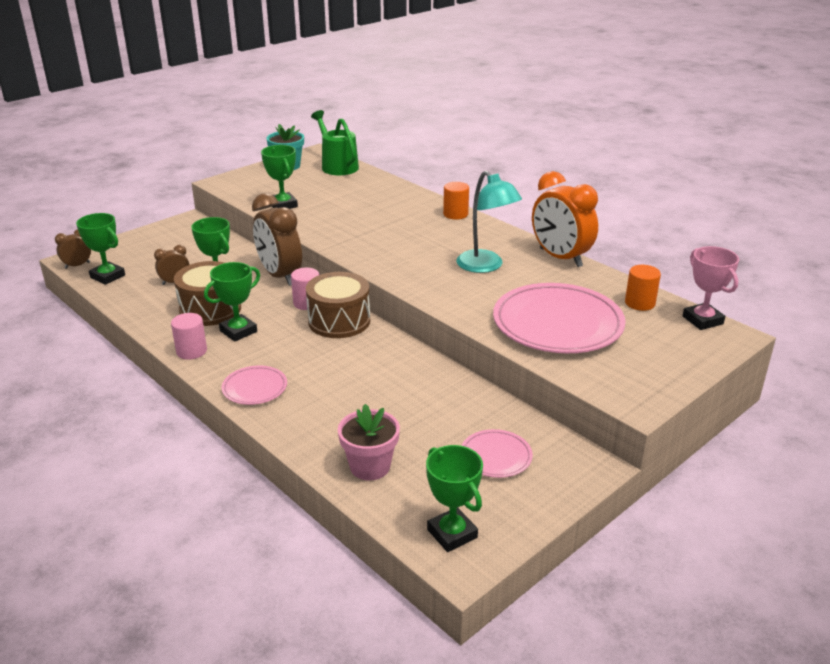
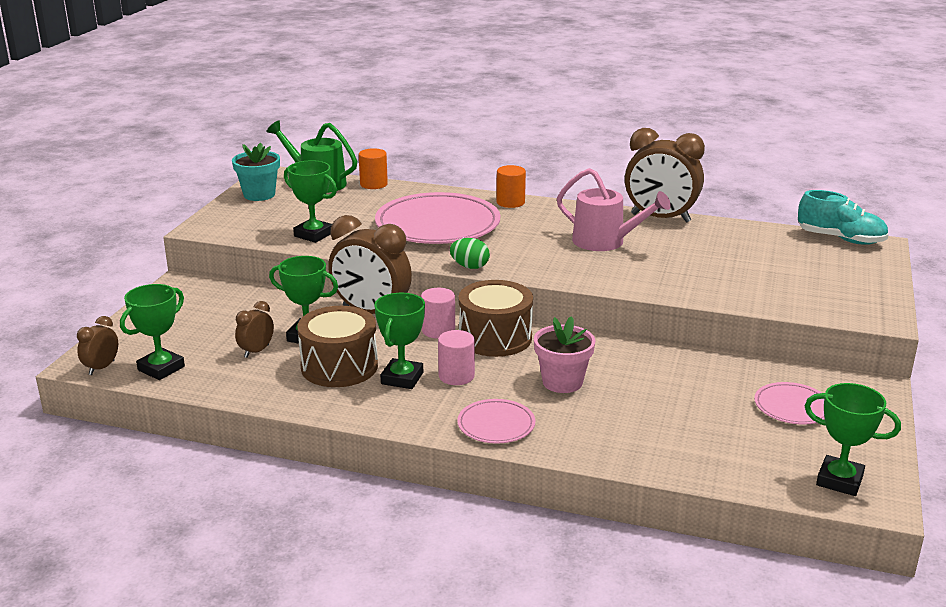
camera: 30 degrees left, 5 degrees down
(107, 276) = (161, 368): green trophy -> green trophy turned 60 degrees counterclockwise
(191, 351) = (377, 413): pink cylinder -> pink cylinder (456, 376)
(355, 258) = (470, 267): none -> green egg
(370, 466) = (700, 454): pink flower pot -> pink flower pot (562, 382)
(486, 266) = (605, 242): turquoise lamp -> pink watering can
(557, 324) = (735, 274): pink plate -> pink plate (437, 225)
(560, 258) = (660, 218): orange clock -> brown clock
(639, 303) = (776, 239): orange cylinder -> orange cylinder (373, 184)
(702, 320) = (840, 239): pink trophy -> turquoise shoe

